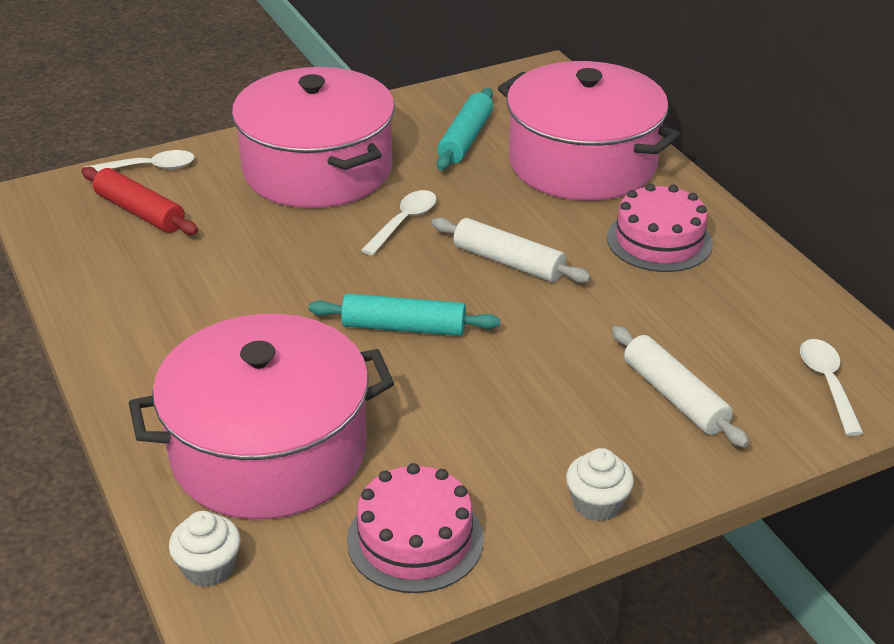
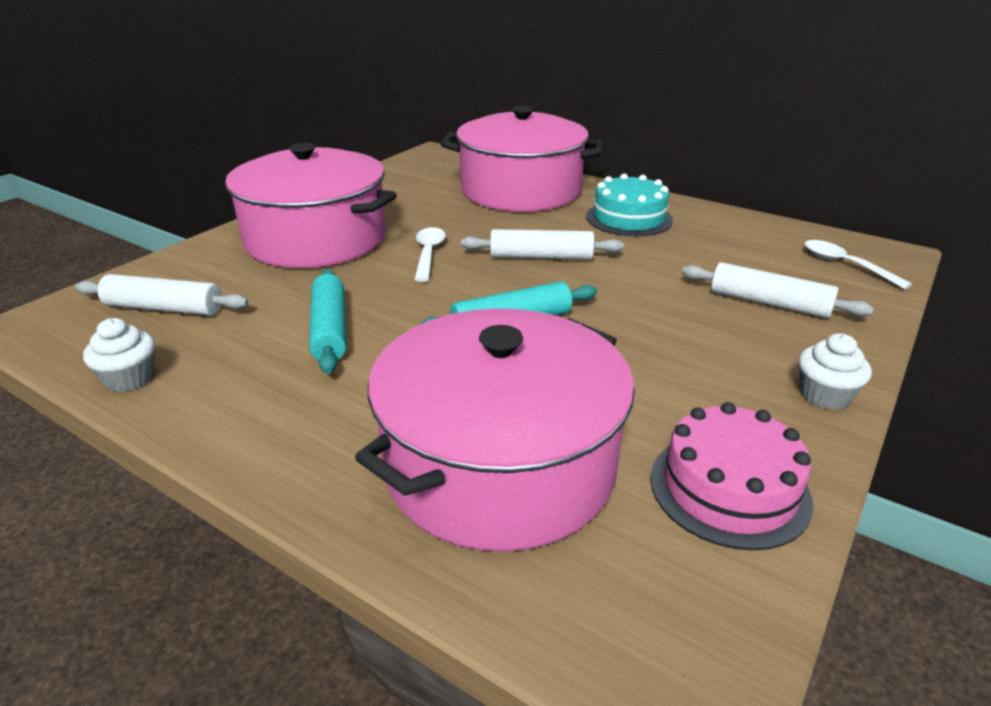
camera: 30 degrees left, 5 degrees down
(140, 212) = (164, 308): red rolling pin -> white rolling pin
(148, 168) = (146, 274): white spoon -> none
(209, 568) = (564, 621): white cupcake -> white cupcake (129, 378)
(465, 139) = (419, 196): turquoise rolling pin -> turquoise rolling pin (329, 330)
(659, 240) = (629, 218): pink cake -> turquoise cake

